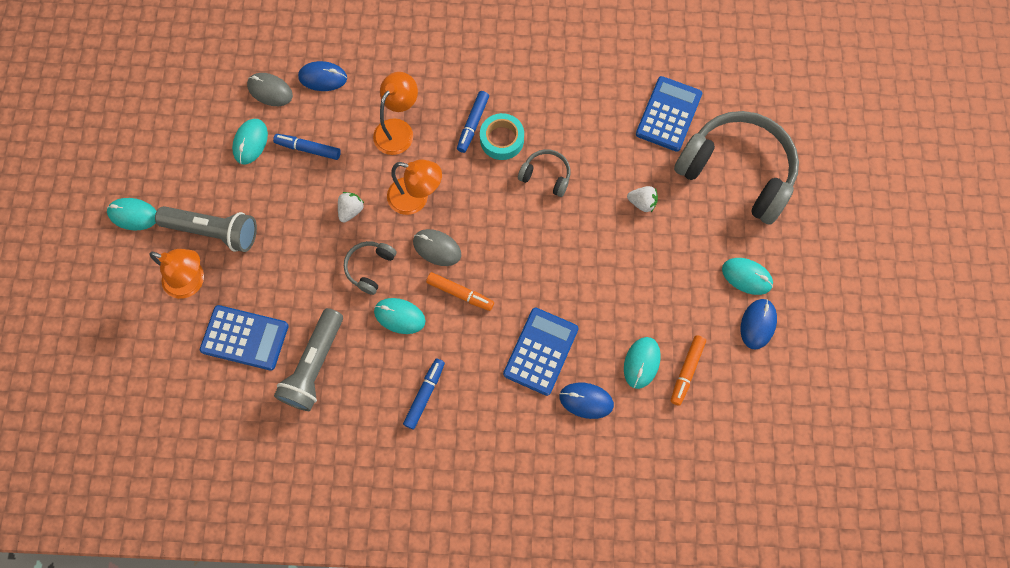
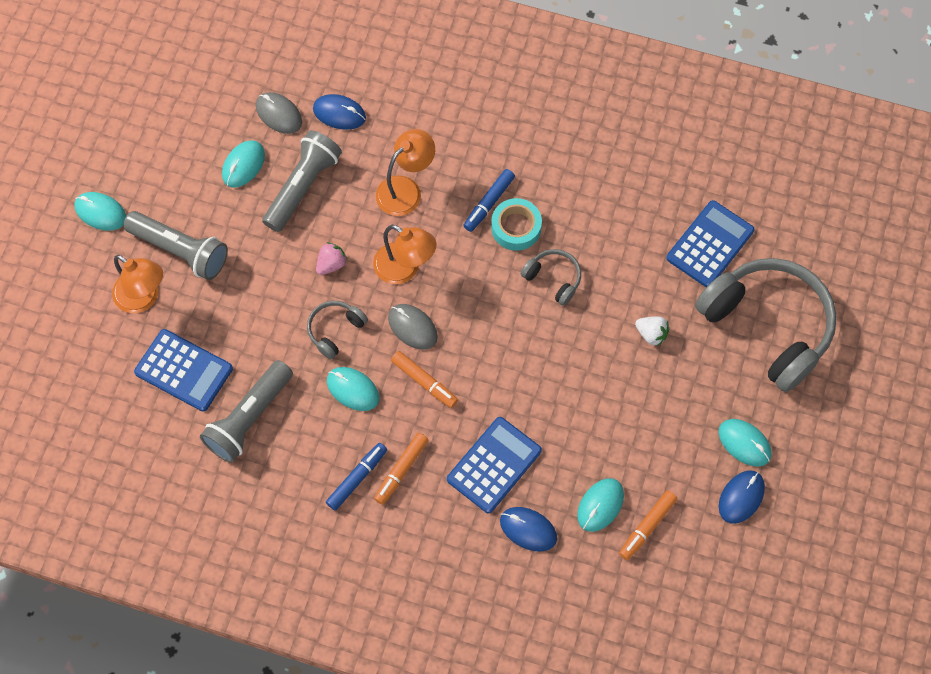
camera: 15 degrees right, 5 degrees down
(308, 149) = (303, 187): blue marker -> grey flashlight
(351, 210) = (331, 264): white strawberry -> pink strawberry
(461, 377) = (401, 470): none -> orange marker

